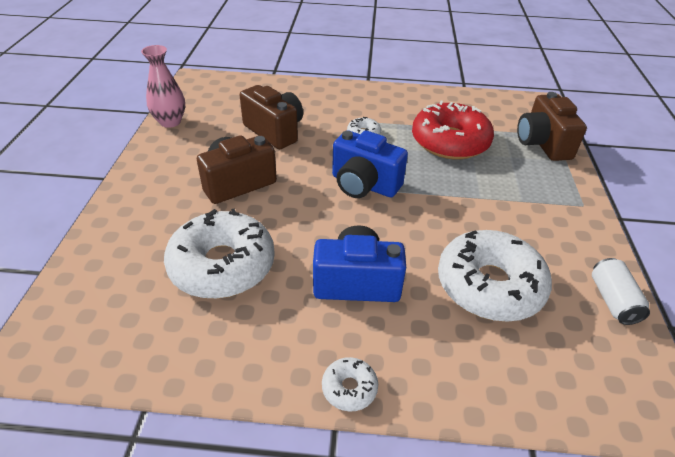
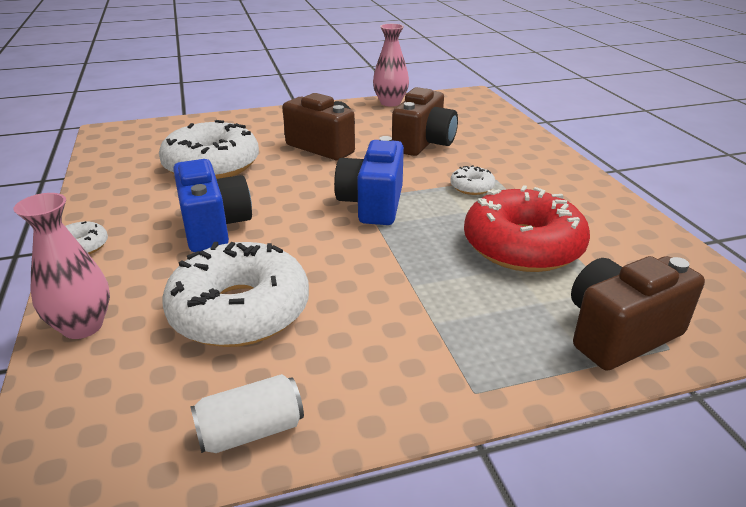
camera: 70 degrees right, 10 degrees down
(489, 388) = (82, 326): none -> pink vase

